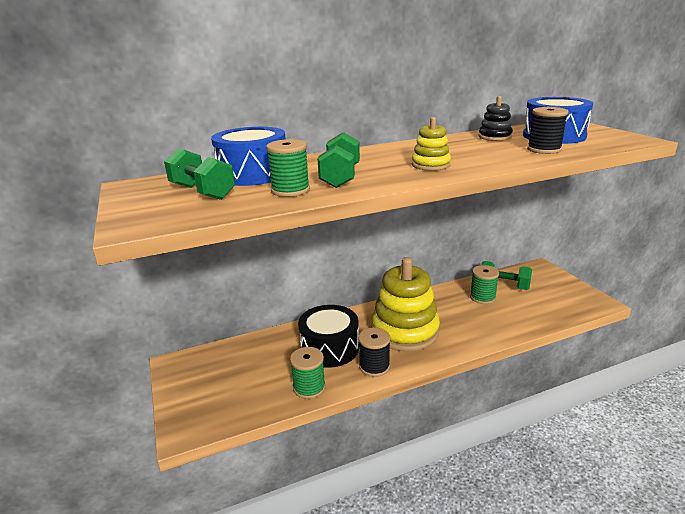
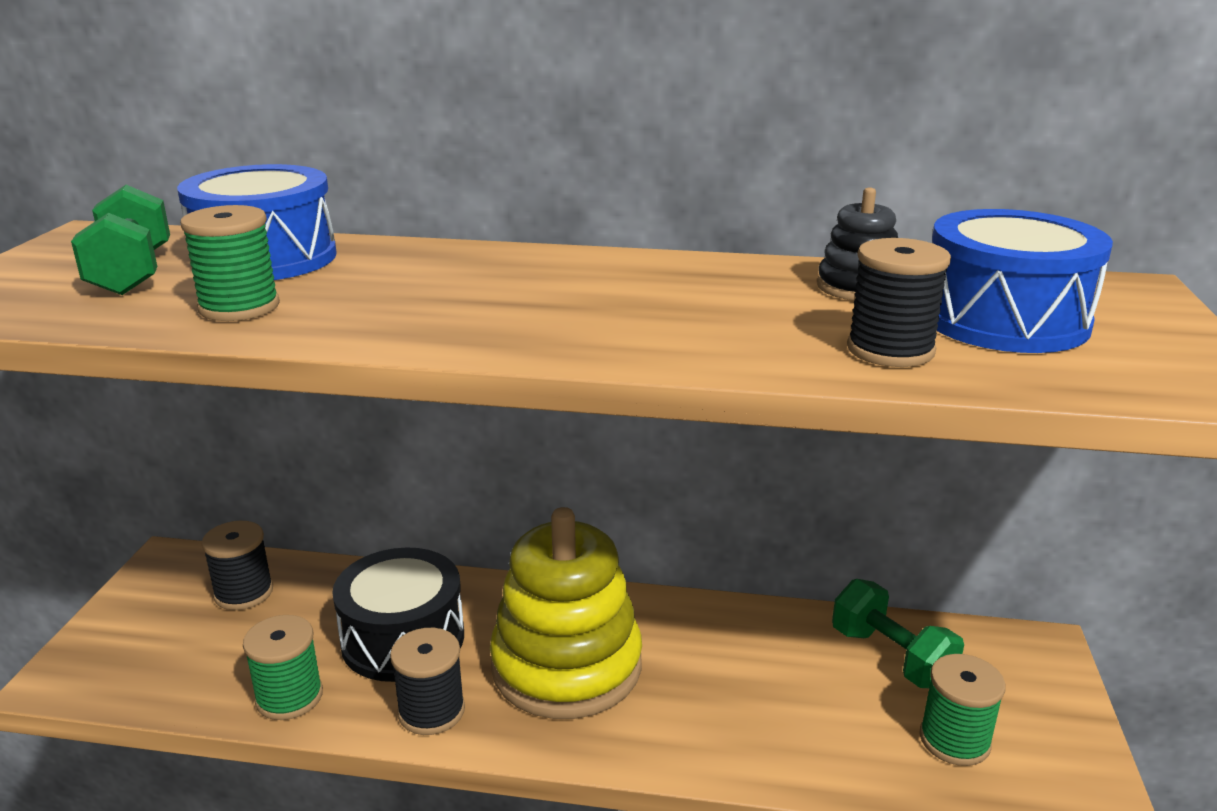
camera: 30 degrees right, 0 degrees up
(233, 360) = (244, 593): none -> black spool
(340, 177) = (365, 303): green dumbbell -> none
(430, 165) = (569, 321): yellow stacking toy -> none
(482, 297) = (810, 663): green spool -> green spool (954, 740)

